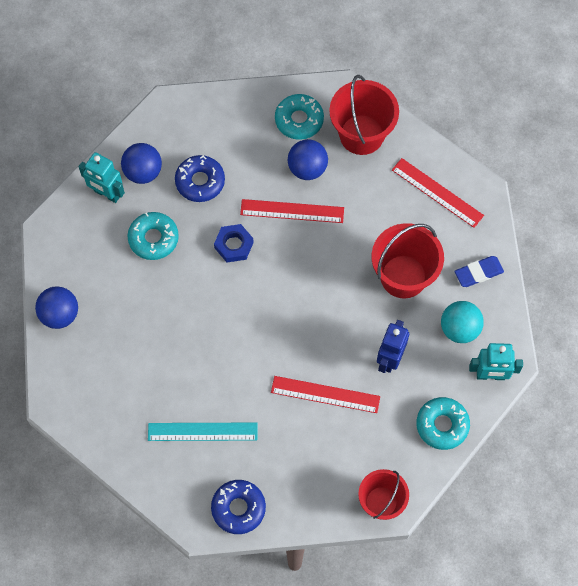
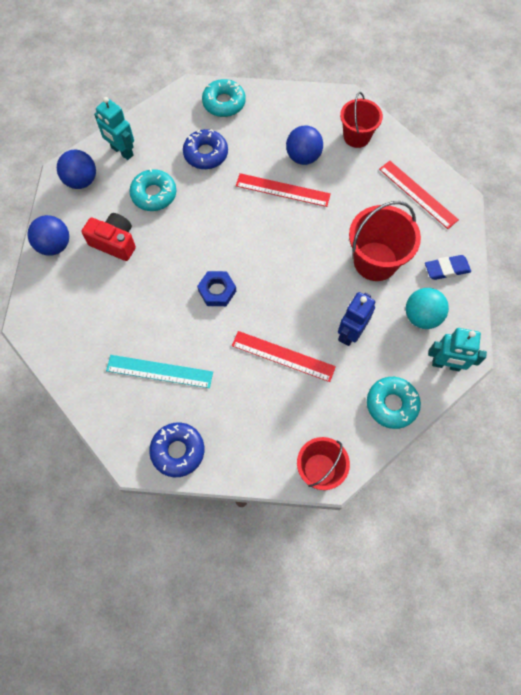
camera: 10 degrees right, 0 degrees up
(123, 300) = (114, 242): none -> red camera
(143, 172) = (158, 139): blue ball -> blue ball (81, 181)
(233, 245) = (224, 210): blue nut -> blue nut (217, 291)
(299, 120) = (303, 117): turquoise donut -> turquoise donut (224, 103)
(361, 134) = (356, 136): red bucket -> red bucket, size x0.67

